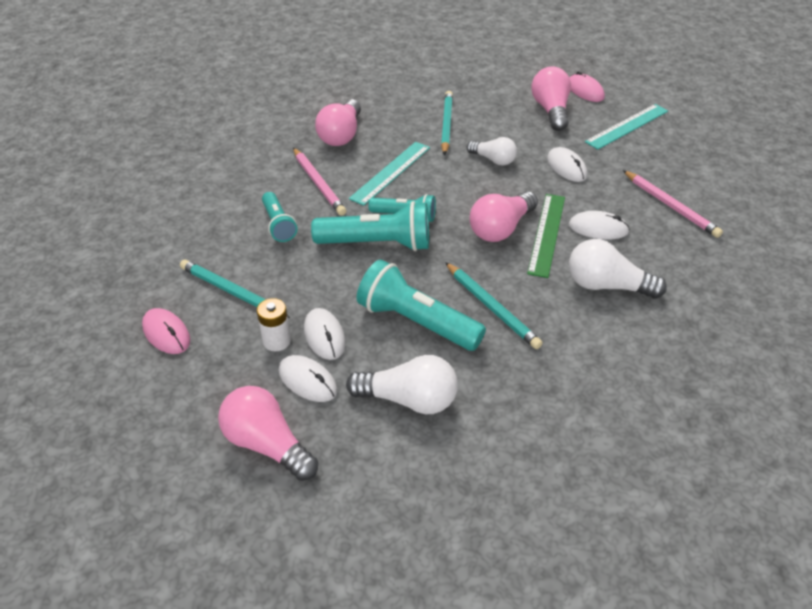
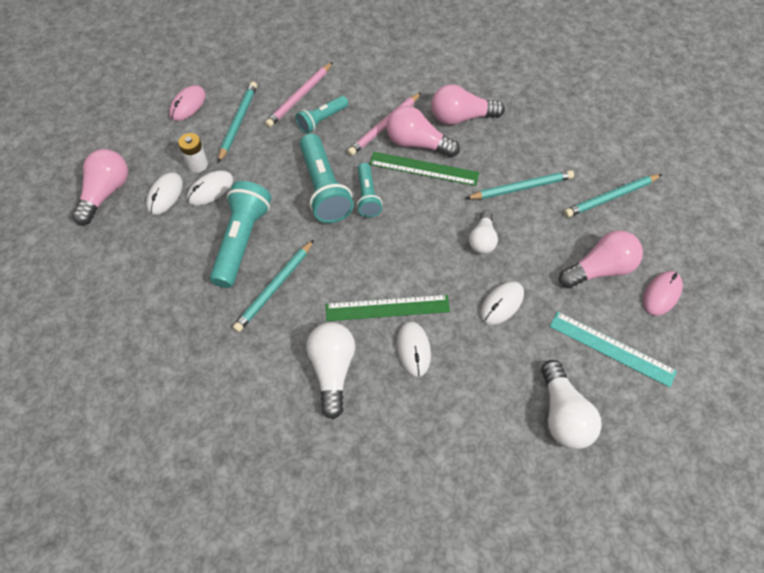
camera: 70 degrees right, 15 degrees up
(390, 172) = (423, 168): turquoise ruler -> green ruler
(409, 400) = (162, 259): white light bulb -> white light bulb (563, 415)
(481, 85) = (611, 197): none -> turquoise pencil
(501, 229) = (379, 270): pink light bulb -> pink light bulb (417, 143)
(670, 206) = (480, 412): pink pencil -> pink pencil (299, 97)

